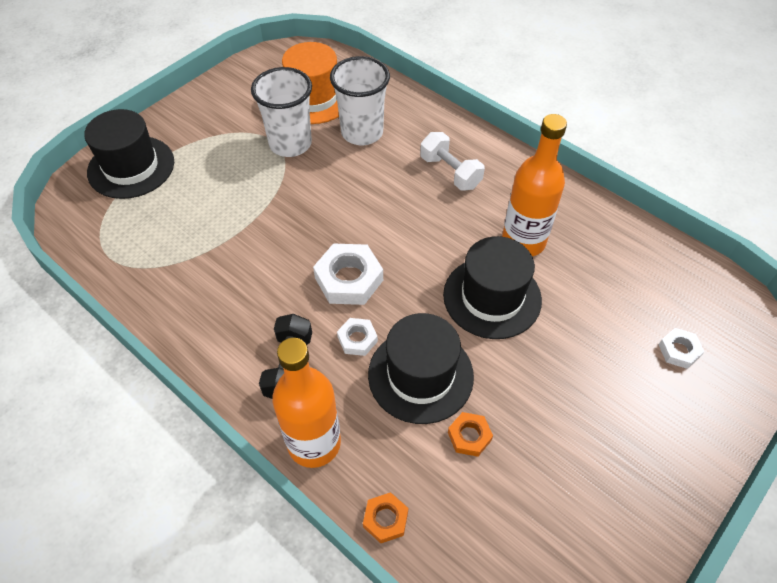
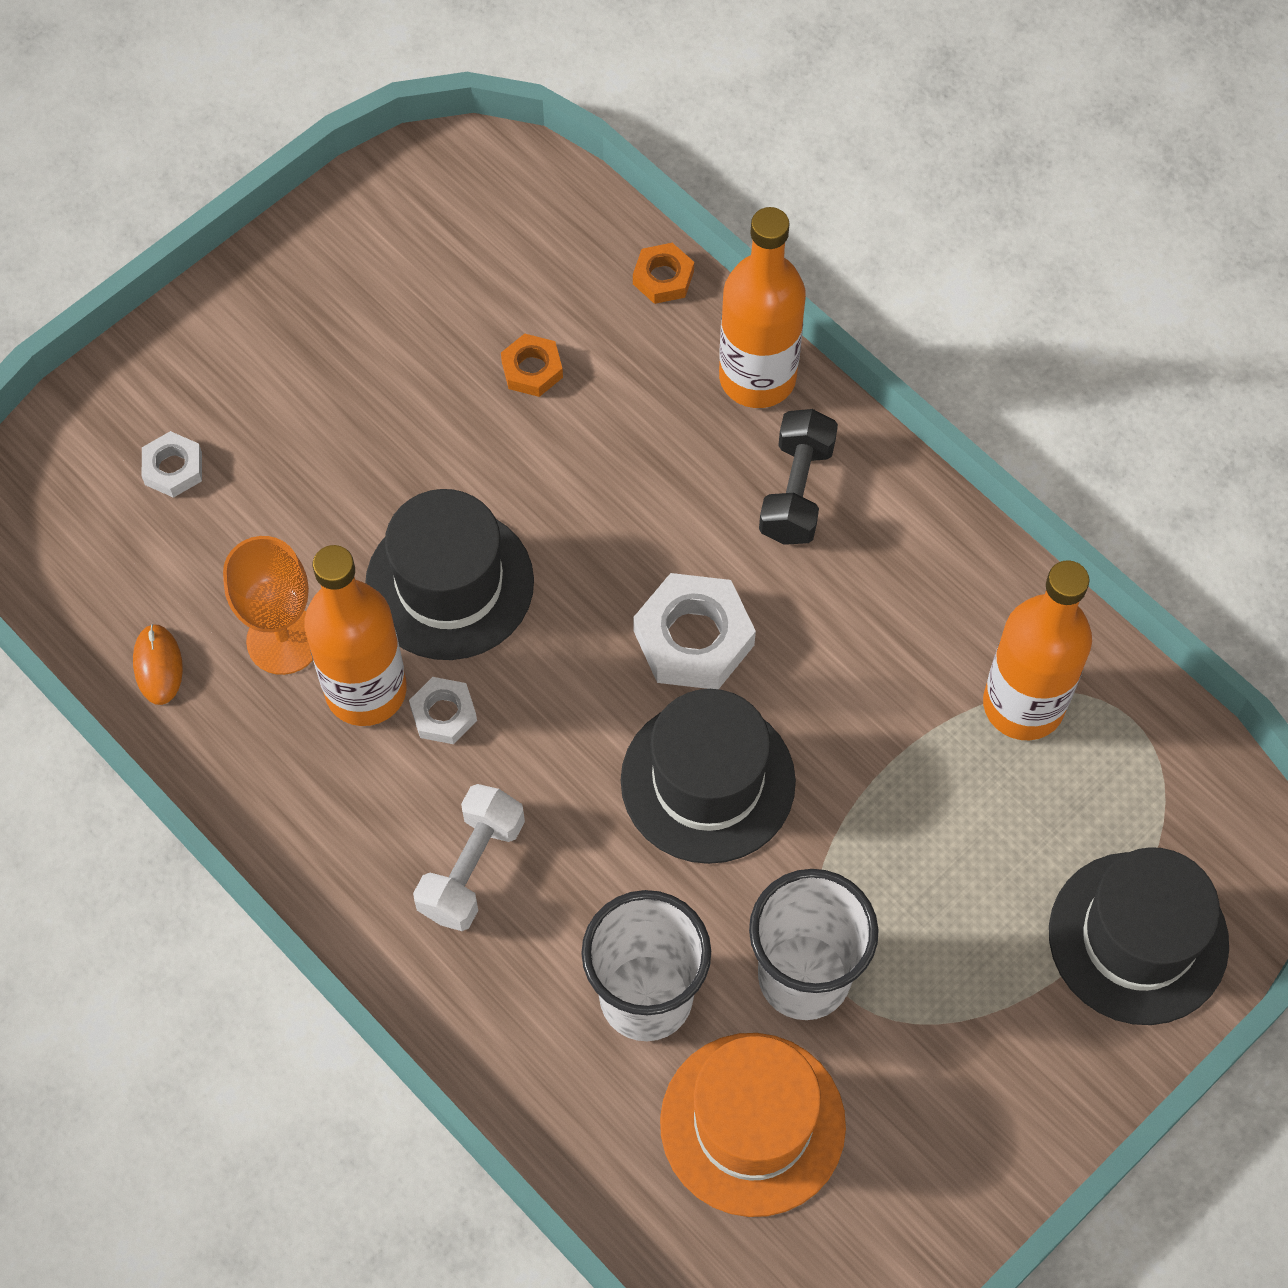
camera: 175 degrees left, 10 degrees up
(167, 259) = (1023, 704): none -> orange bottle
(357, 339) = (685, 527): white nut -> white nut (443, 714)
(420, 375) = (590, 462): black hat -> black hat (708, 781)
(450, 172) = (472, 868): white dumbbell -> white dumbbell turned 60 degrees clockwise
(575, 262) = (283, 640): none -> orange goblet
(638, 245) = (158, 666): none -> orange mouse

